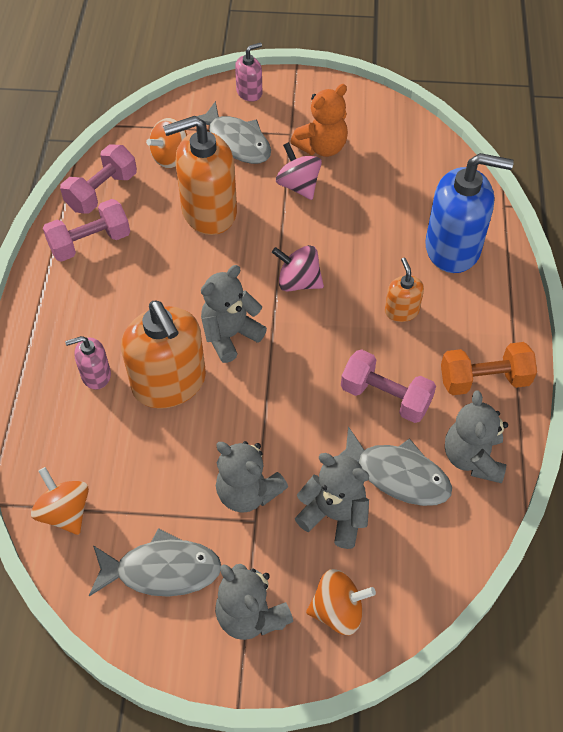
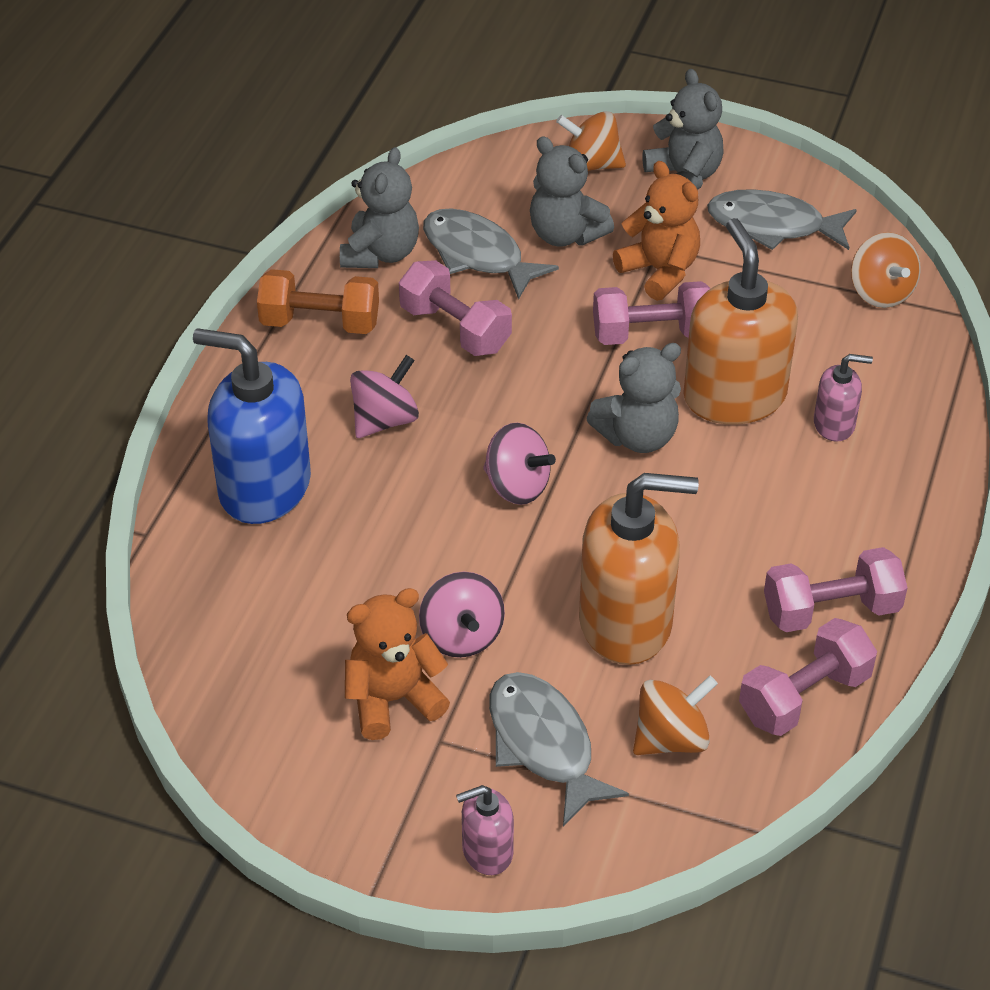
camera: 165 degrees left, 10 degrees down
(240, 425) = (651, 334): none -> pink dumbbell
(247, 492) = (660, 271): grey teddy bear -> orange teddy bear
(401, 311) = (385, 420): orange soap dispenser -> pink spinning top

